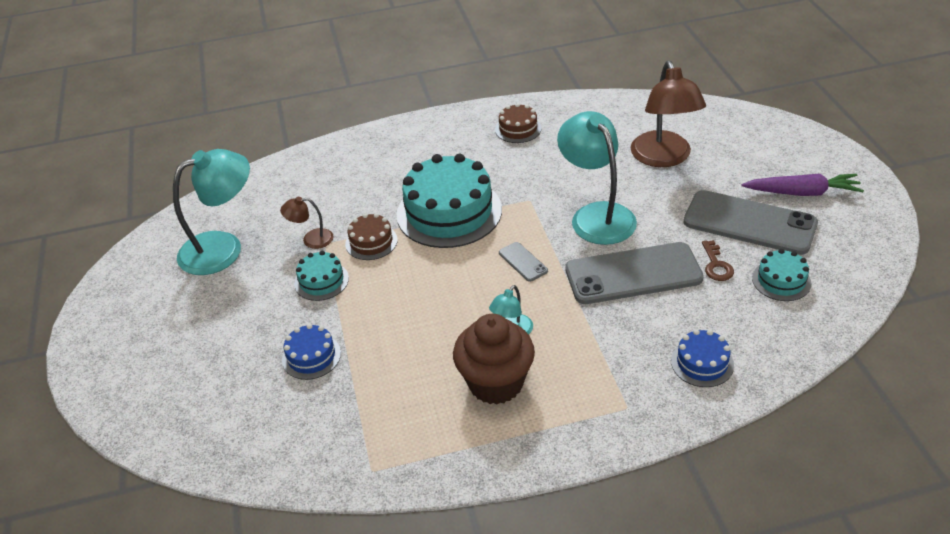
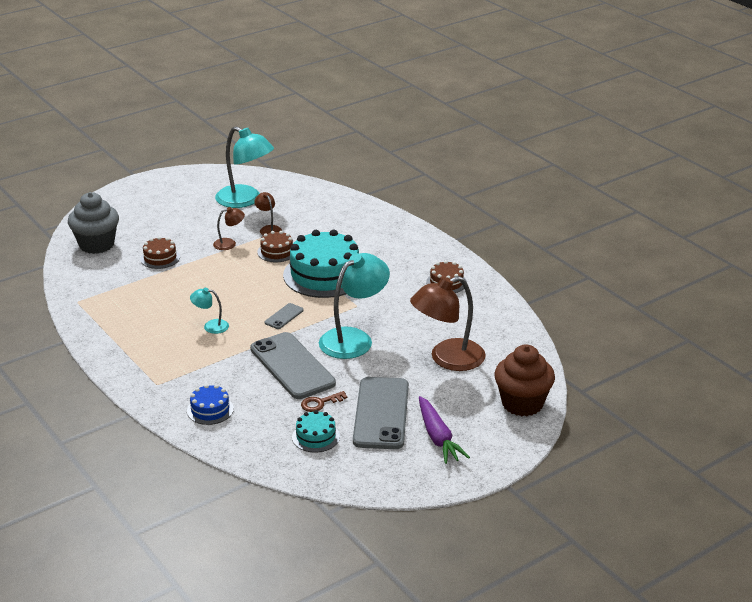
camera: 65 degrees right, 10 degrees down
(224, 424) = (96, 245): none -> grey cupcake
(311, 356) = (160, 258): blue cake -> brown cake
(321, 281) = (229, 243): turquoise cake -> brown lamp
(496, 383) = (161, 329): brown cupcake -> brown cupcake (522, 404)

